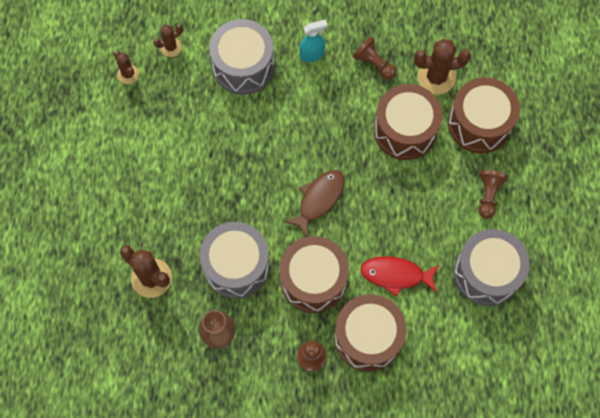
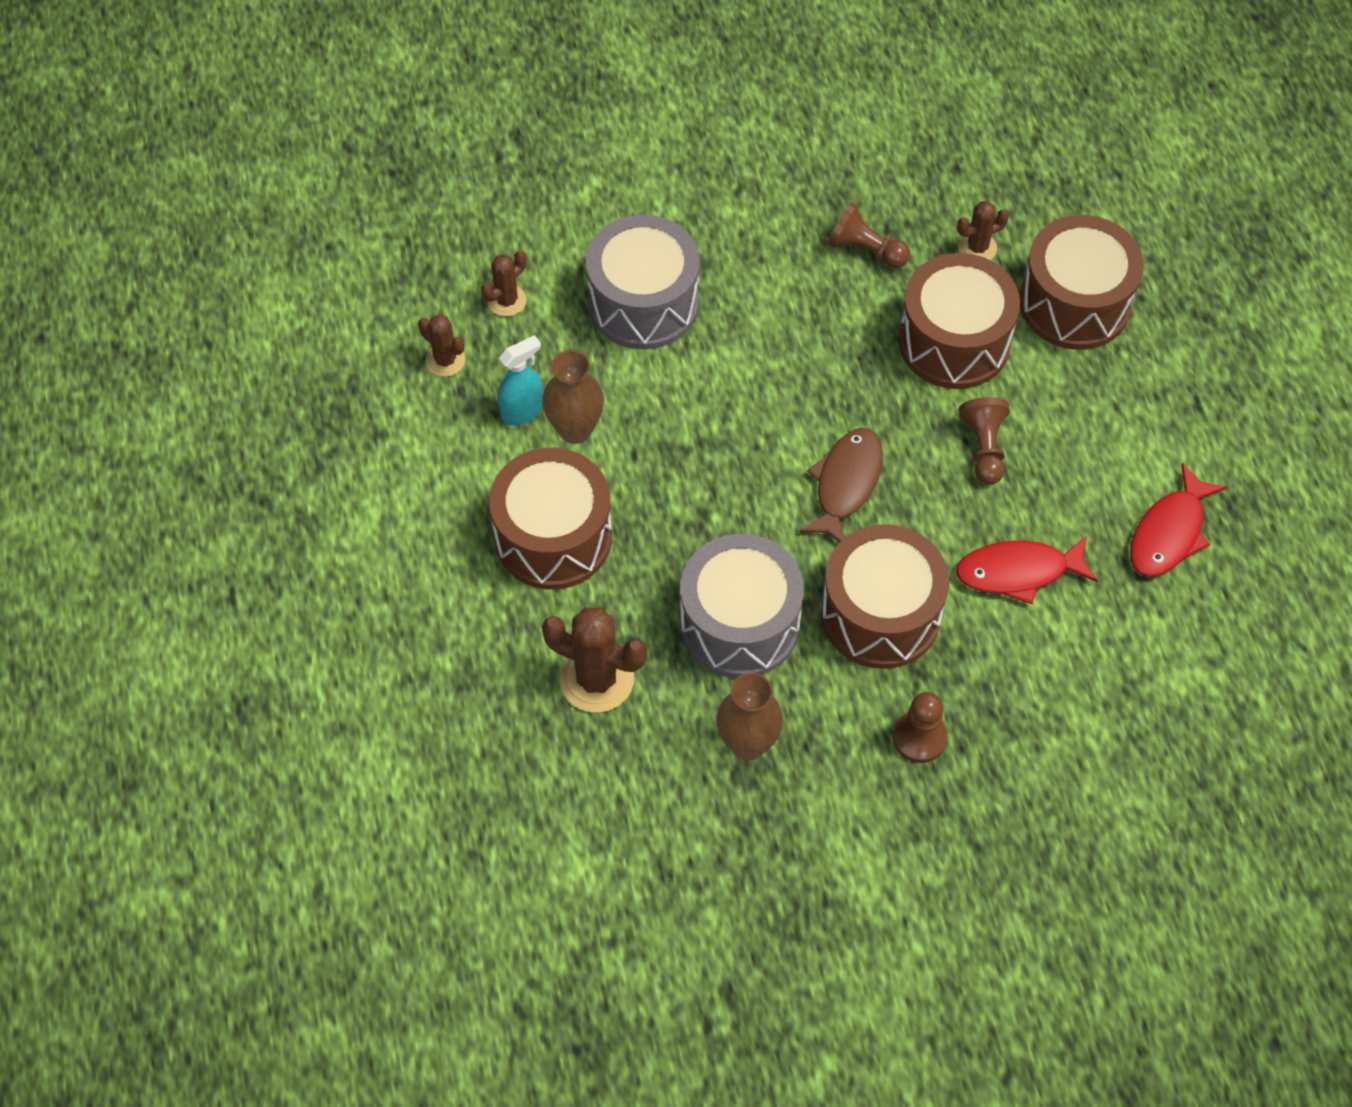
camera: 15 degrees left, 10 degrees down
(184, 131) = (575, 429): none -> brown vase
(312, 54) = (755, 259): turquoise spray bottle -> turquoise spray bottle (522, 411)
(368, 337) = (1005, 683): brown drum -> brown drum (553, 537)
(436, 77) = (977, 248): brown cactus -> brown cactus, size x0.58
(486, 273) = (1169, 532): grey drum -> red fish
(488, 195) = (1128, 410): brown pawn -> brown pawn (984, 448)

